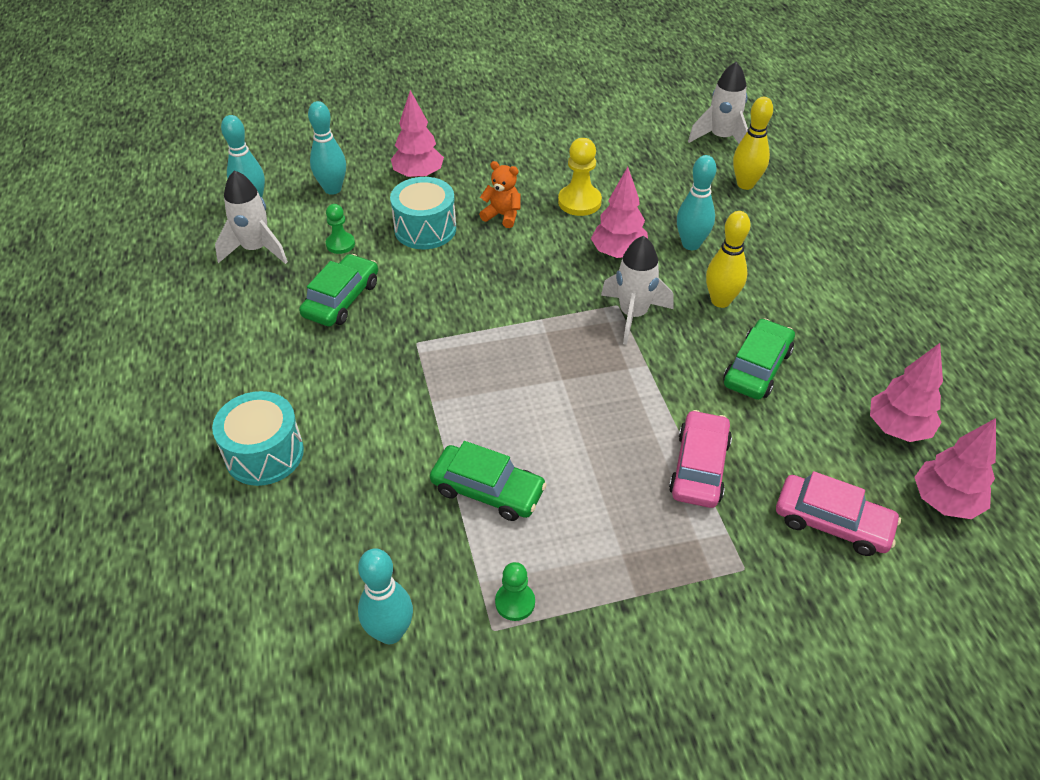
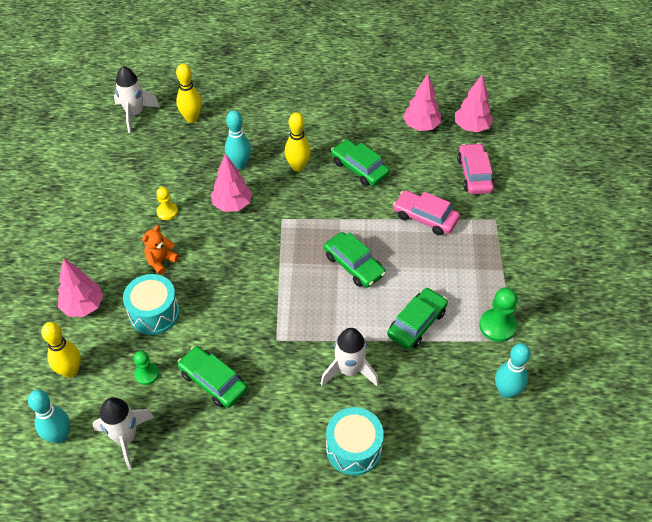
camera: 75 degrees left, 5 degrees up
(332, 189) = (70, 371): turquoise bowling pin -> yellow bowling pin
(515, 602) = (497, 326): green pawn -> green pawn, size x1.58
(568, 396) = (354, 265): none -> green car
(579, 202) = (167, 212): yellow pawn -> yellow pawn, size x0.63
(633, 315) = (294, 213): white rocket -> white rocket (349, 370)
(832, 522) = (474, 174): pink car -> pink car turned 45 degrees counterclockwise

